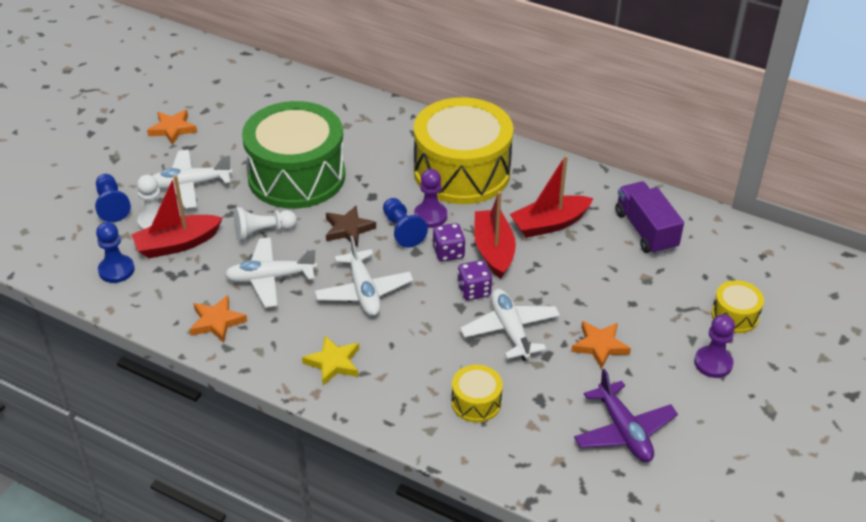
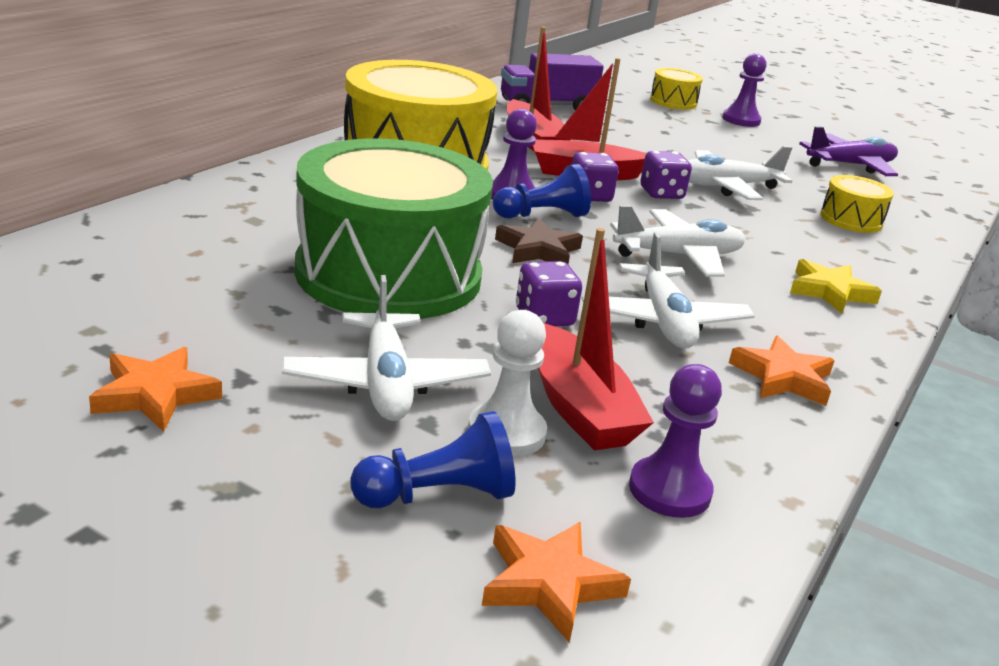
camera: 90 degrees left, 15 degrees down
(116, 270) = (669, 490): blue pawn -> purple pawn
(263, 232) = (544, 317): white pawn -> purple dice
(600, 346) = (735, 154): orange star -> orange star (549, 583)

